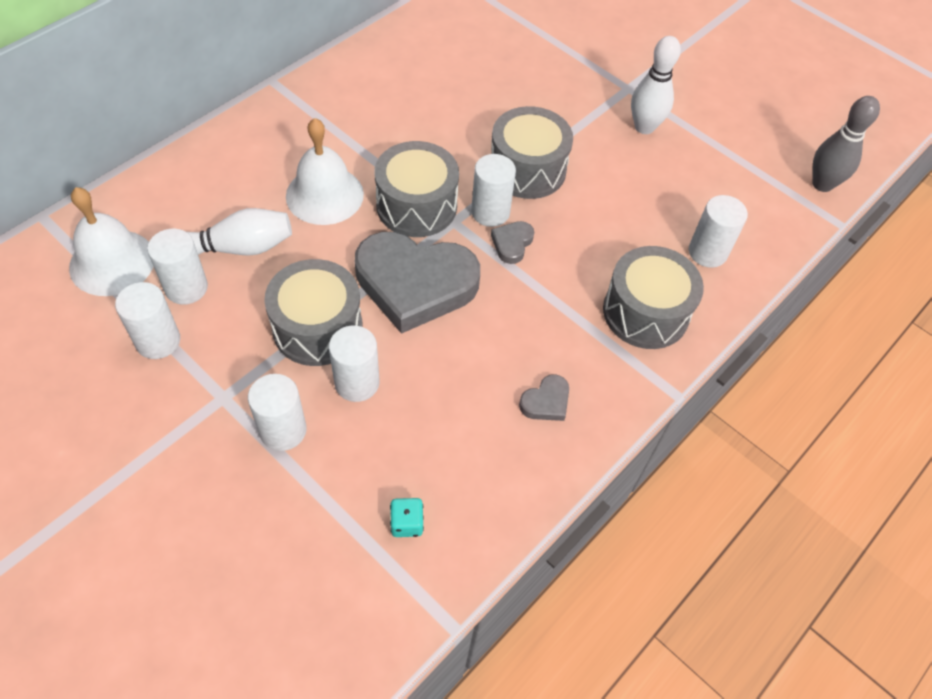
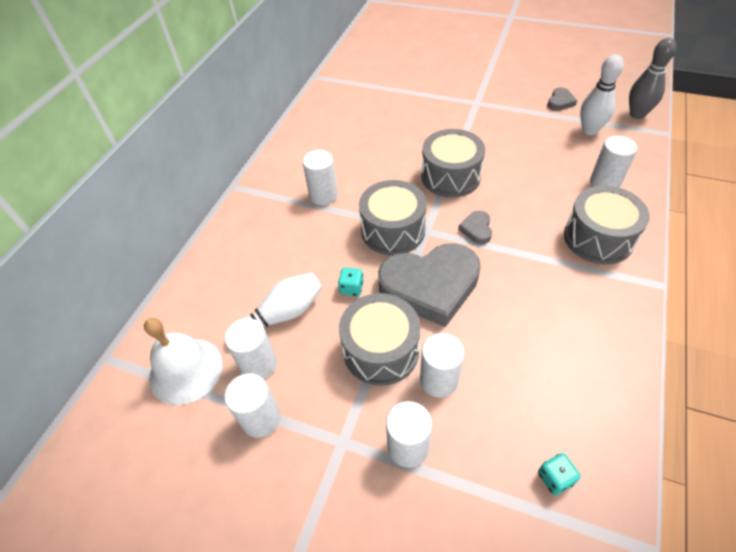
camera: 15 degrees left, 5 degrees down
(324, 195) = (322, 250): white bell -> none
(329, 250) = (351, 288): none -> turquoise dice
(490, 212) = (446, 214): white cylinder -> white cylinder (323, 195)
(546, 401) = (582, 331): grey heart -> grey heart (560, 102)
(644, 127) = (505, 122): white bowling pin -> white bowling pin (589, 130)

